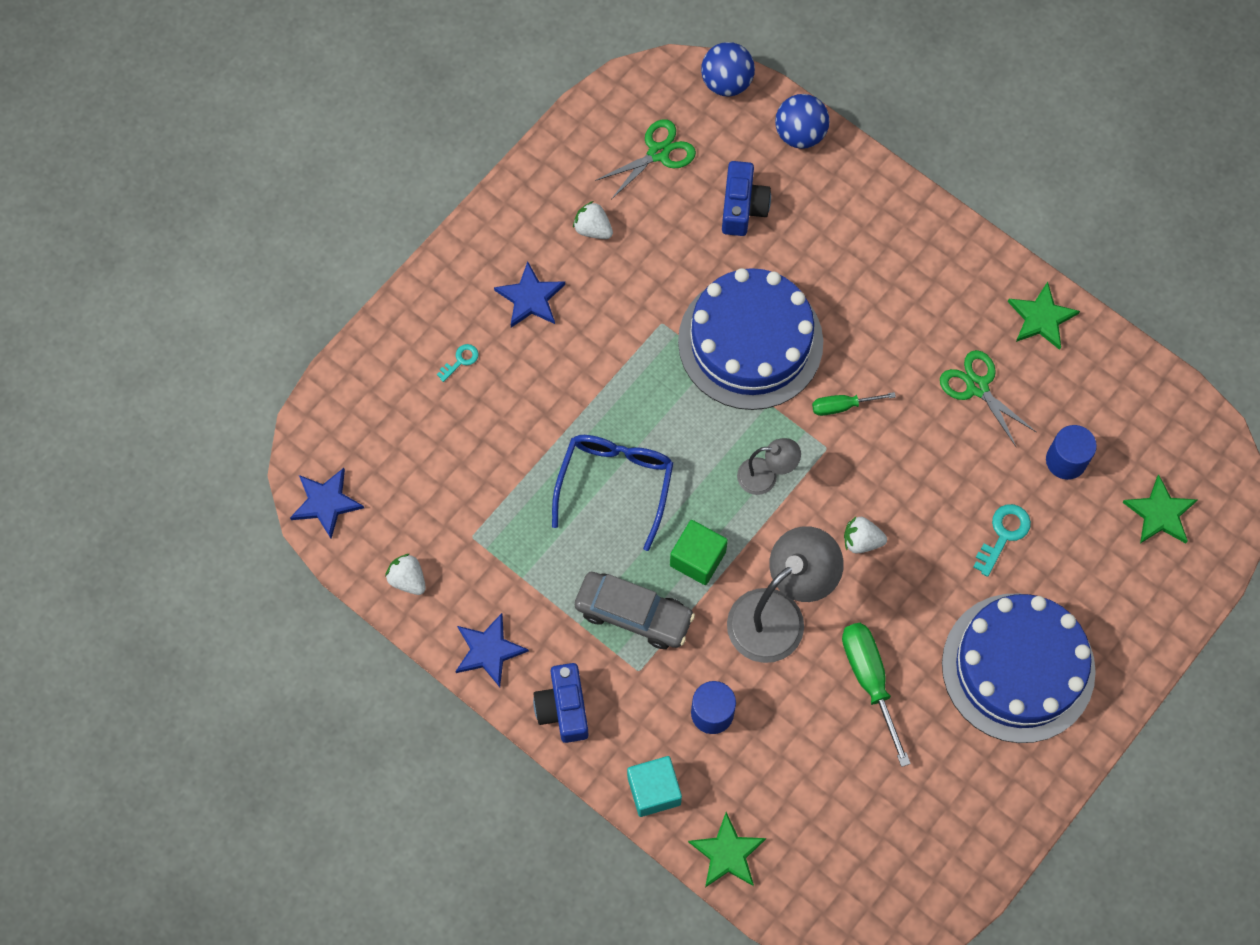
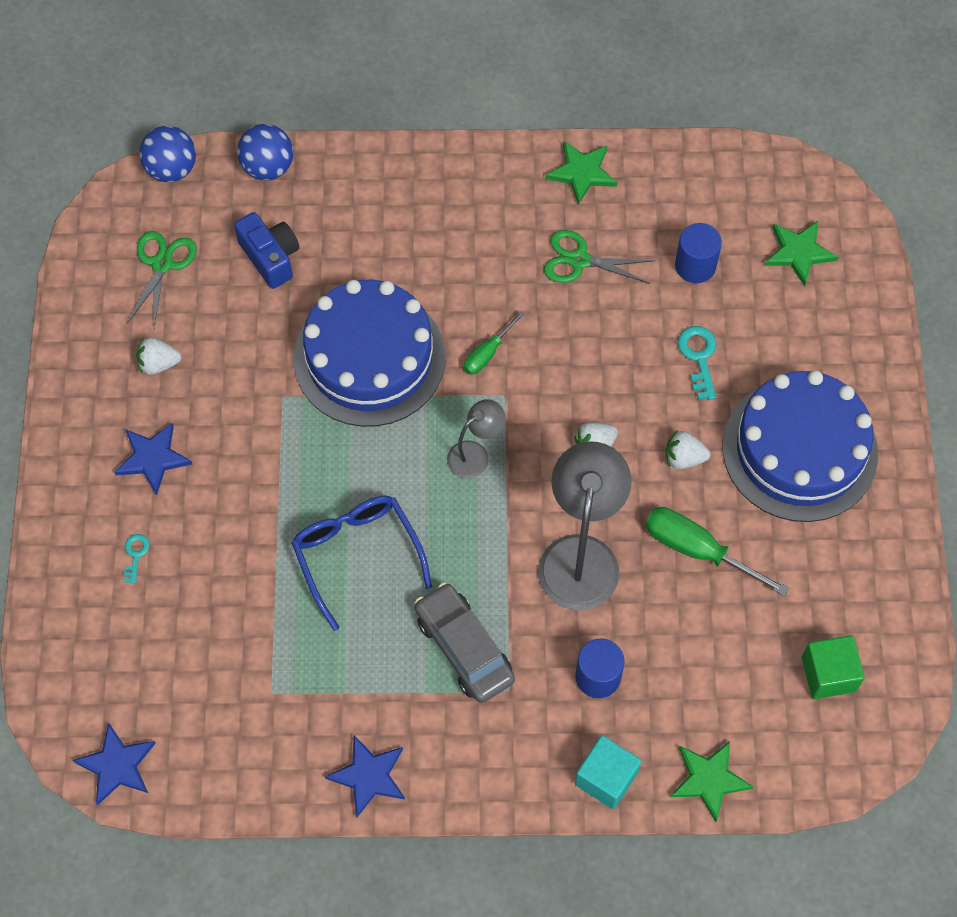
camera: 40 degrees left, 5 degrees down
(408, 579) = (246, 773): white strawberry -> white strawberry (684, 458)
(563, 708) = (473, 772): blue camera -> none
(633, 614) = (464, 648): grey car -> grey car turned 105 degrees counterclockwise
(697, 558) = (477, 562): green cube -> green cube (828, 674)

